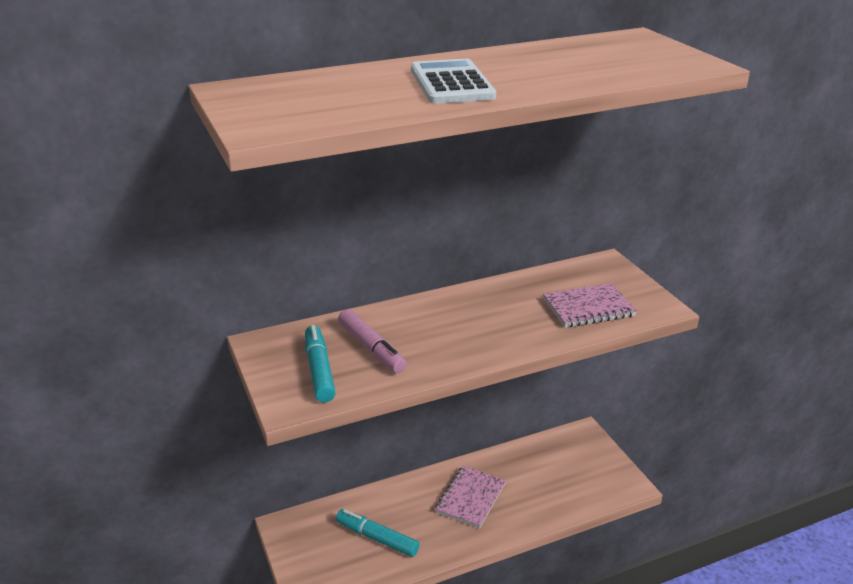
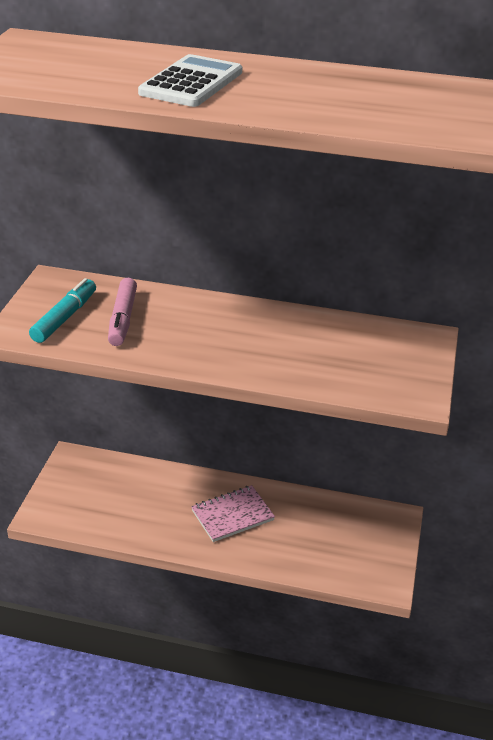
camera: 35 degrees right, 5 degrees up
(377, 538) = (127, 504): turquoise marker -> none
(588, 308) = (348, 368): pink notebook -> none

